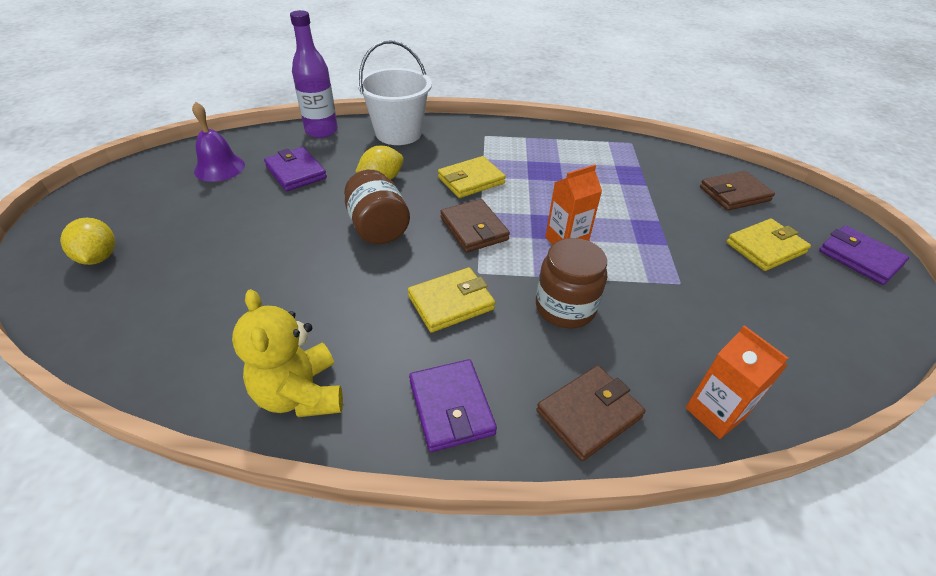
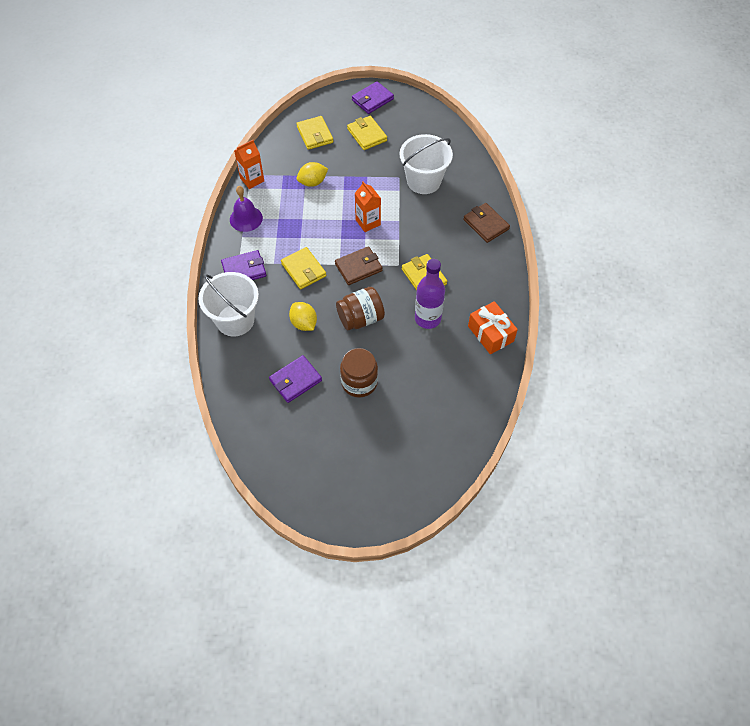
camera: 90 degrees left, 15 degrees up
(99, 257) = (402, 471): yellow lemon -> yellow lemon (312, 182)
(219, 168) = (290, 435): purple bell -> purple bell (246, 218)
(300, 394) = (490, 334): yellow teddy bear -> orange gift
(321, 131) = (230, 376): purple bottle -> purple bottle (427, 318)
(451, 407) = (489, 274): purple wallet -> purple wallet (244, 270)
(565, 307) = (422, 227): brown jar -> brown jar (359, 382)
(682, 317) = (424, 181): none -> white bucket
(714, 413) = (479, 182): orange carton -> orange carton (252, 179)
(734, 194) = (315, 135): brown wallet -> yellow wallet

